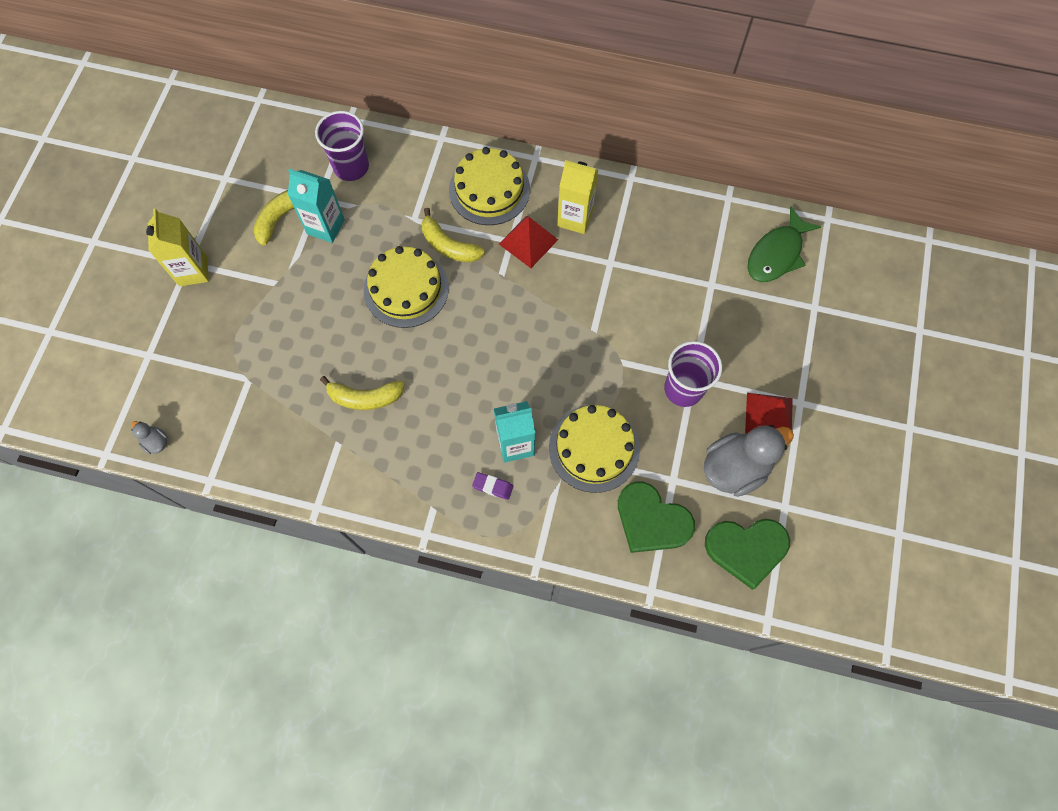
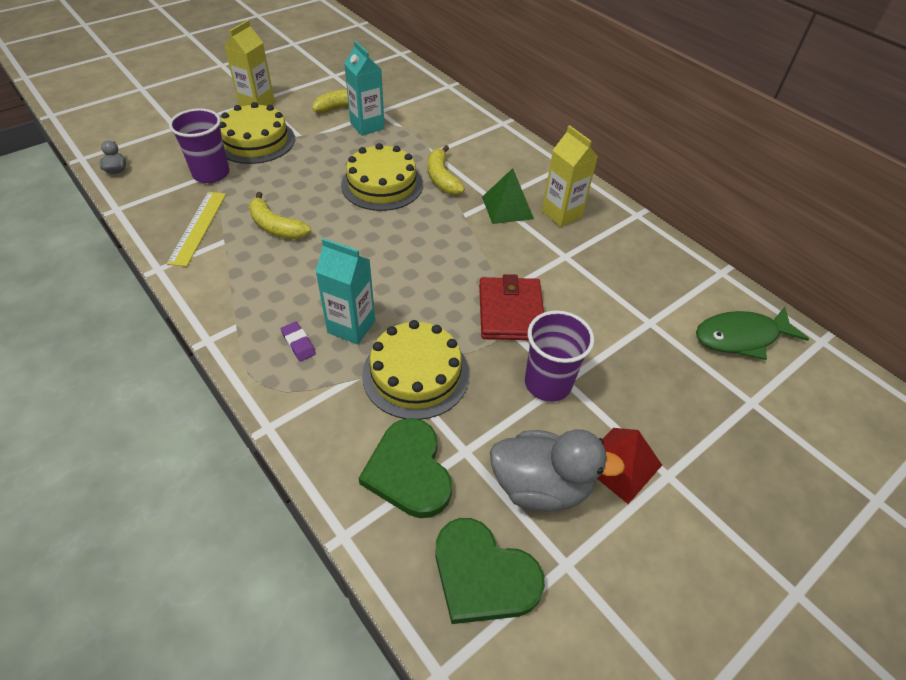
camera: 35 degrees right, 20 degrees down
(302, 446) = (198, 227): none -> yellow ruler
(351, 167) = (421, 107): purple cup -> purple cup (211, 174)
(489, 189) = (508, 165): yellow cake -> yellow cake (256, 141)
(528, 242) = (507, 208): red pyramid -> green pyramid
(613, 346) = (511, 312): none -> red wallet

